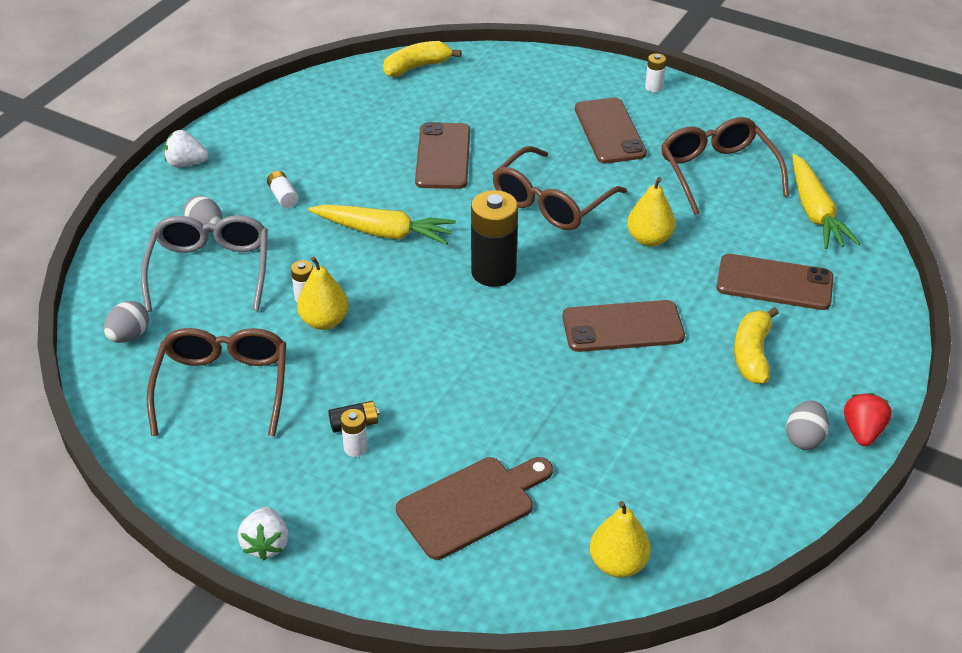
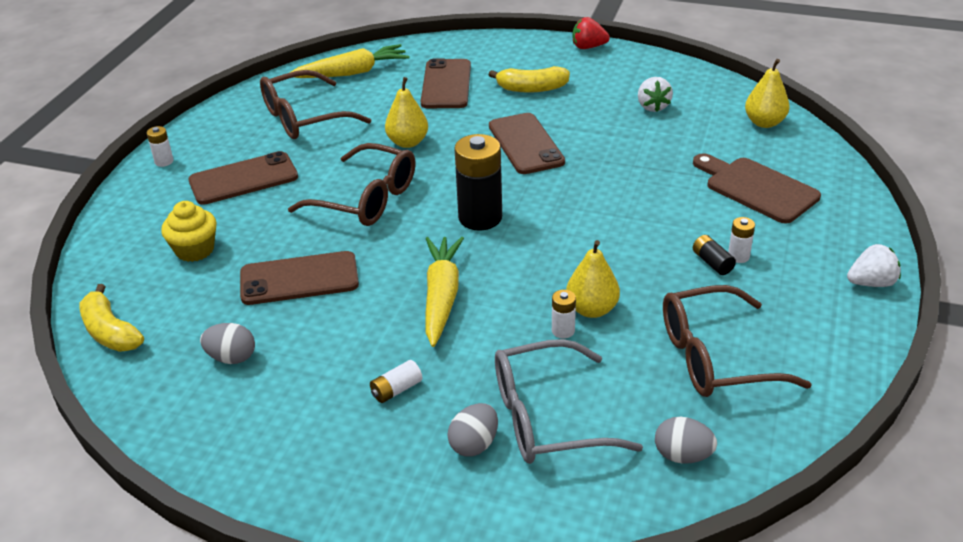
camera: 100 degrees left, 5 degrees down
(186, 163) = (344, 505): white strawberry -> white strawberry (652, 106)
(506, 104) = (195, 250): none -> yellow cupcake
(804, 438) = (606, 66): grey egg -> grey egg (231, 358)

